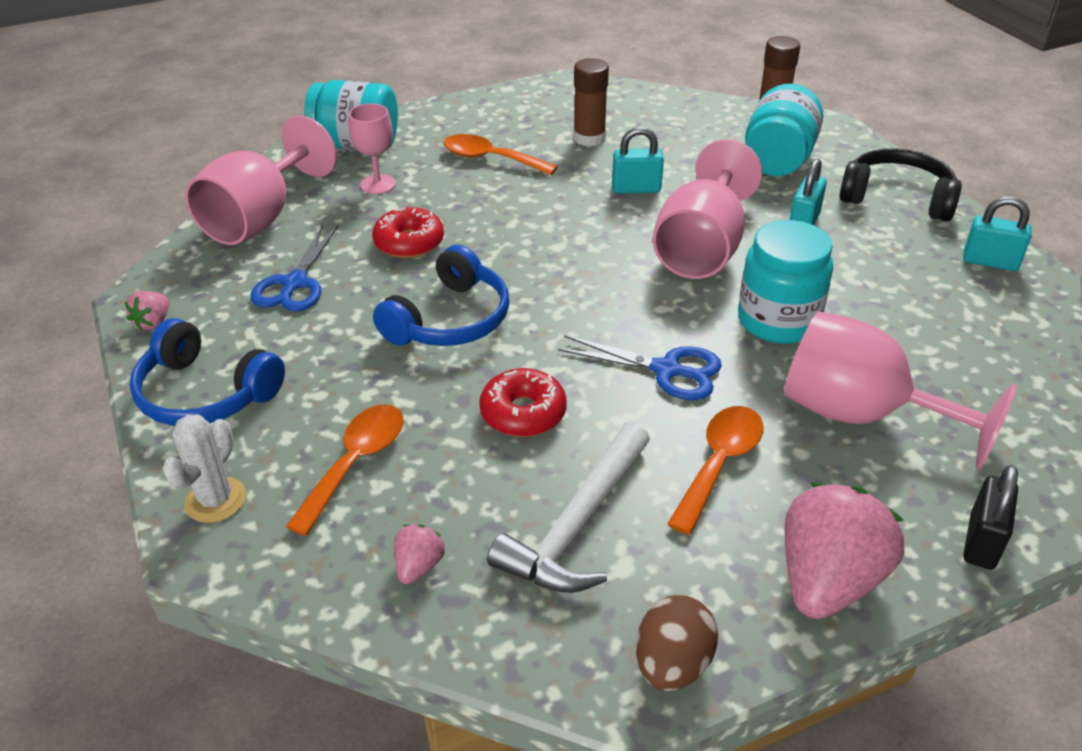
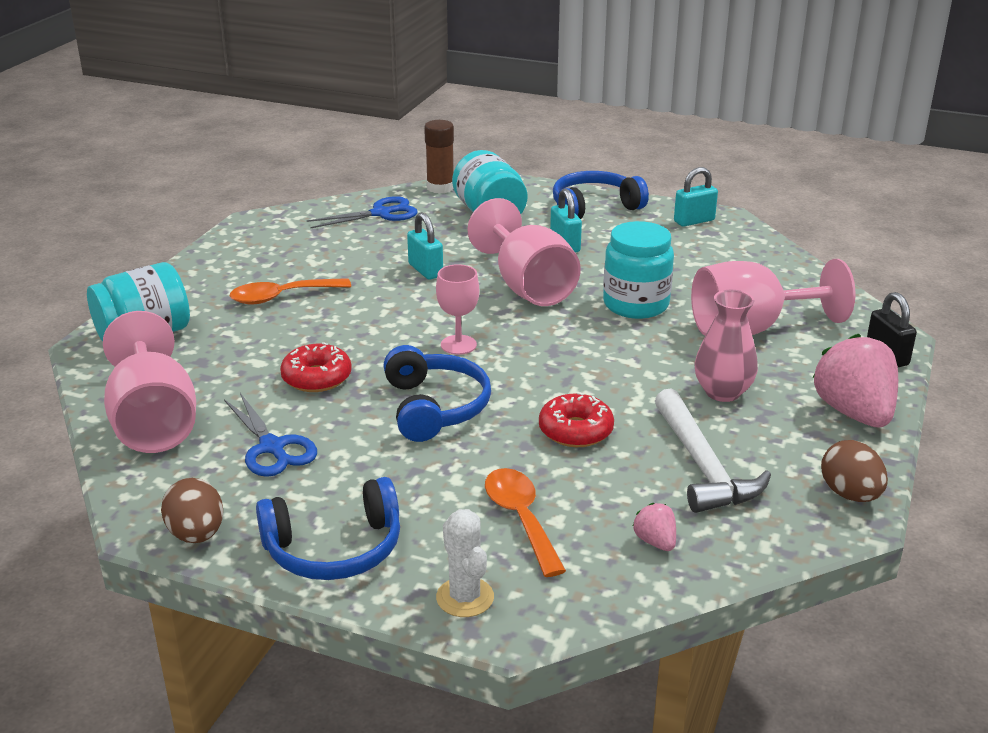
camera: 45 degrees left, 10 degrees down
(153, 322) = (196, 534): pink strawberry -> brown egg
(378, 184) = (217, 353): pink goblet -> pink goblet (458, 345)
(589, 138) = (335, 252): brown glue stick -> none
(636, 189) = (425, 270): turquoise padlock -> turquoise padlock turned 75 degrees counterclockwise
(666, 370) = (618, 362): blue scissors -> blue scissors (381, 213)
(719, 463) = (722, 392): orange spoon -> pink vase
(897, 197) = (594, 207): black headphones -> blue headphones

